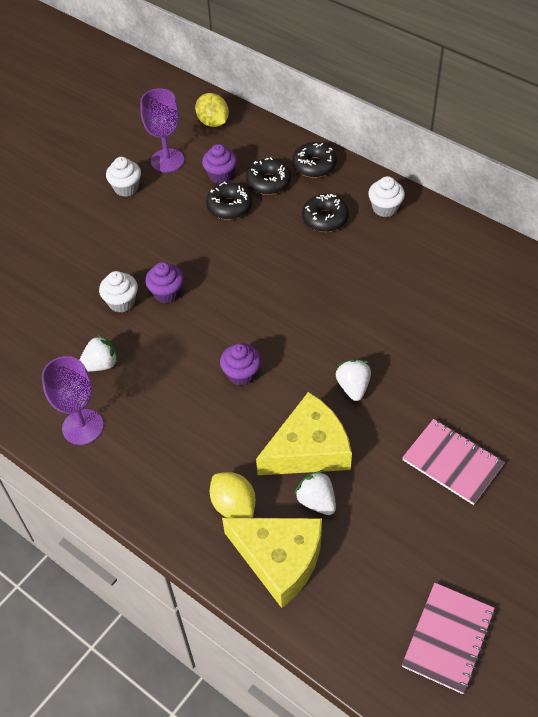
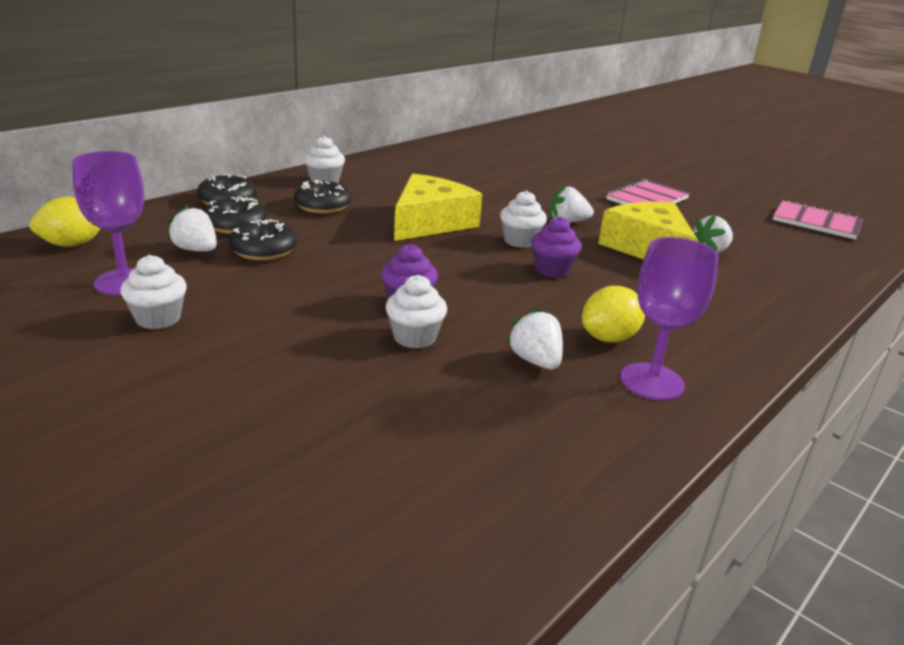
camera: 90 degrees left, 25 degrees down
(221, 175) = (196, 250): purple cupcake -> white strawberry
(234, 505) = (733, 290): yellow lemon -> yellow lemon (609, 338)
(279, 559) = (785, 275): yellow cheese -> yellow cheese (430, 222)
(294, 352) = (520, 241): none -> white cupcake

